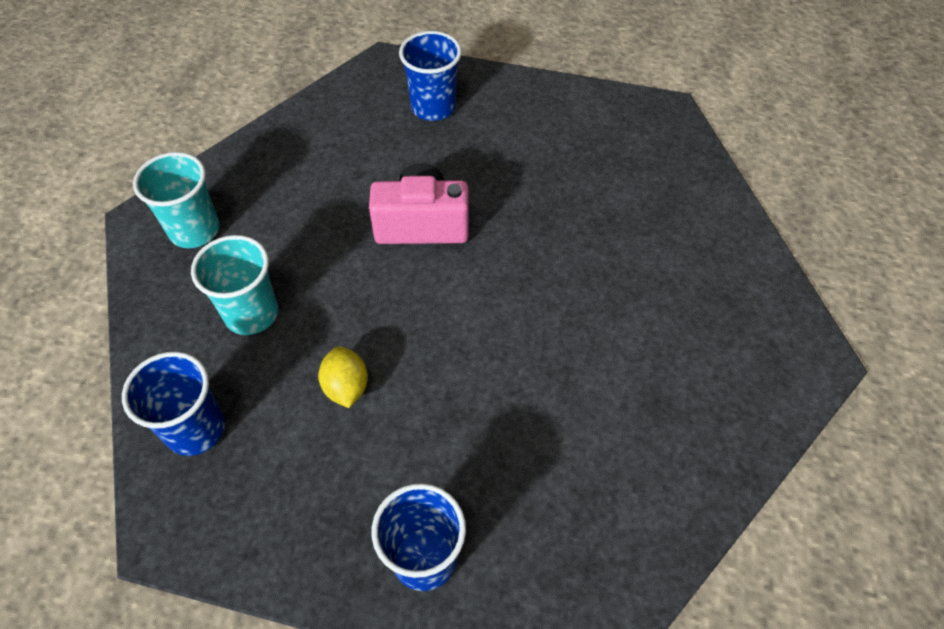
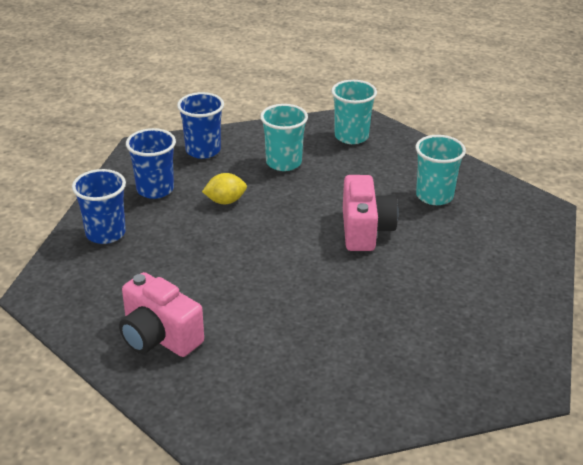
camera: 90 degrees right, 20 degrees down
(352, 153) = (434, 196): none -> turquoise cup
(433, 107) = (497, 235): blue cup -> blue cup (155, 189)
(651, 448) = (159, 337): none -> pink camera

